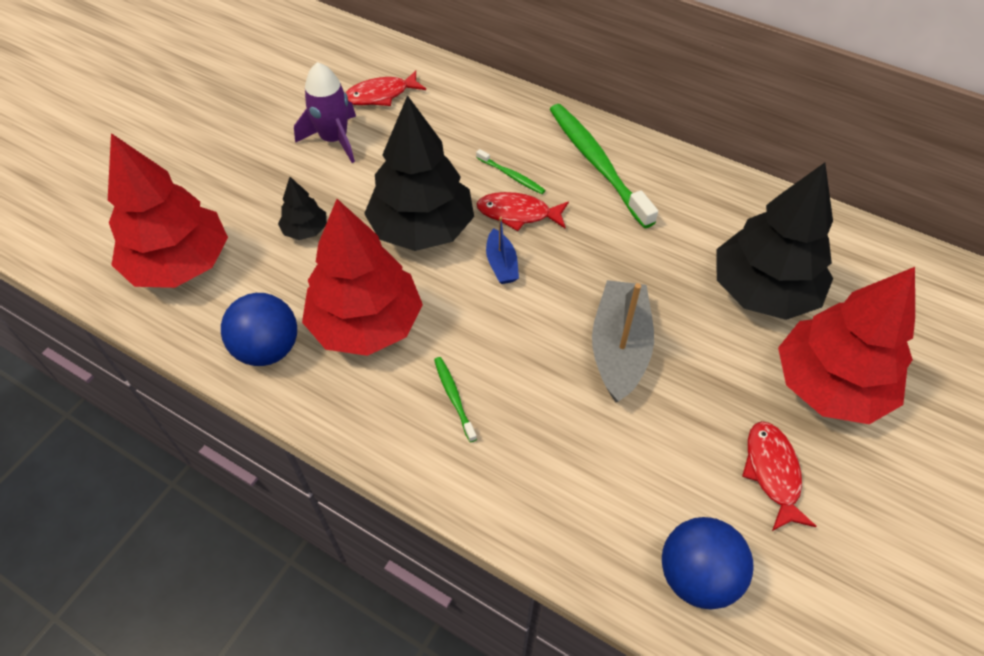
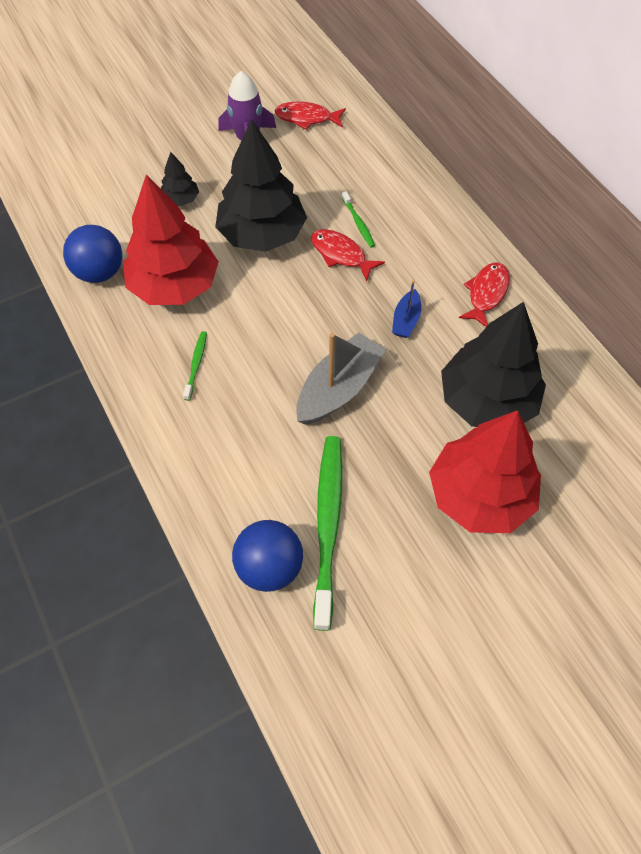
camera: 30 degrees right, 5 degrees up
(180, 264) = (83, 188): red tree -> none
(501, 264) = (299, 287): blue boat -> blue boat (406, 320)
(596, 163) = (434, 241): green toothbrush -> green toothbrush (328, 524)
(772, 472) = (381, 531): red fish -> red fish (486, 293)

